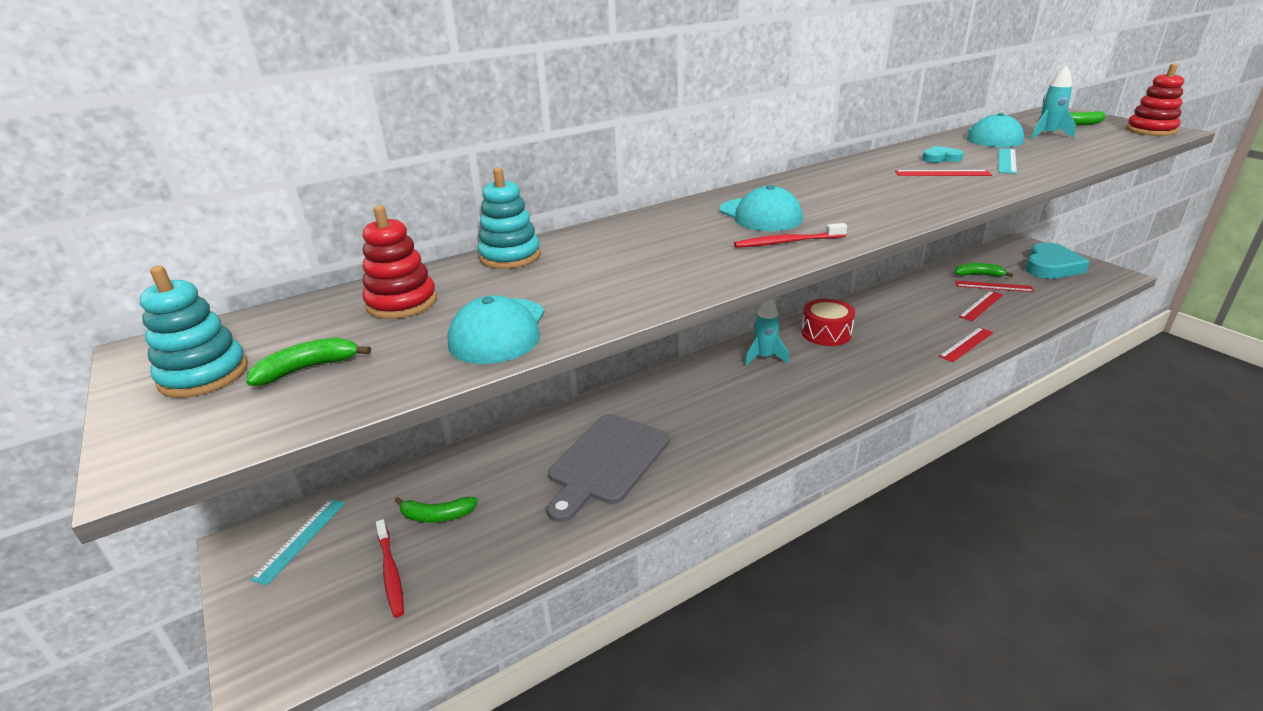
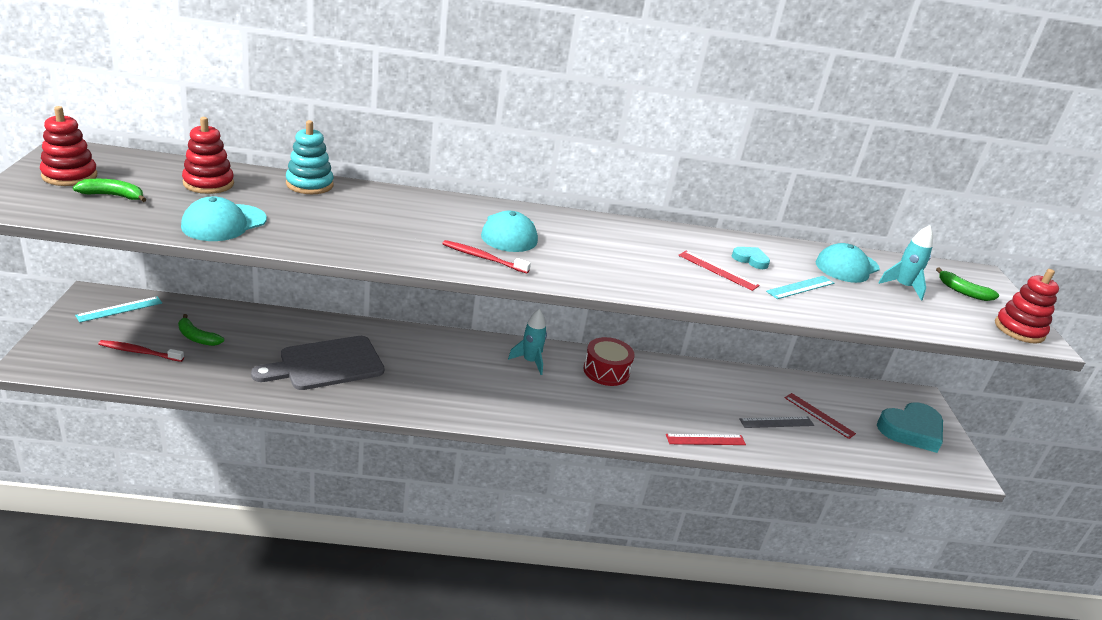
camera: 25 degrees right, 0 degrees up
(204, 375) = (69, 176): turquoise stacking toy -> red stacking toy
(391, 573) = (139, 352): red toothbrush -> red toothbrush turned 90 degrees clockwise
(978, 275) = (823, 400): green banana -> none
(981, 305) = (776, 422): red ruler -> grey ruler

